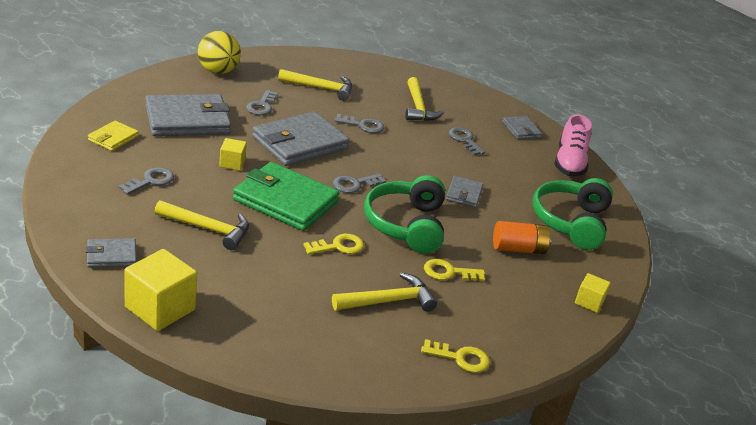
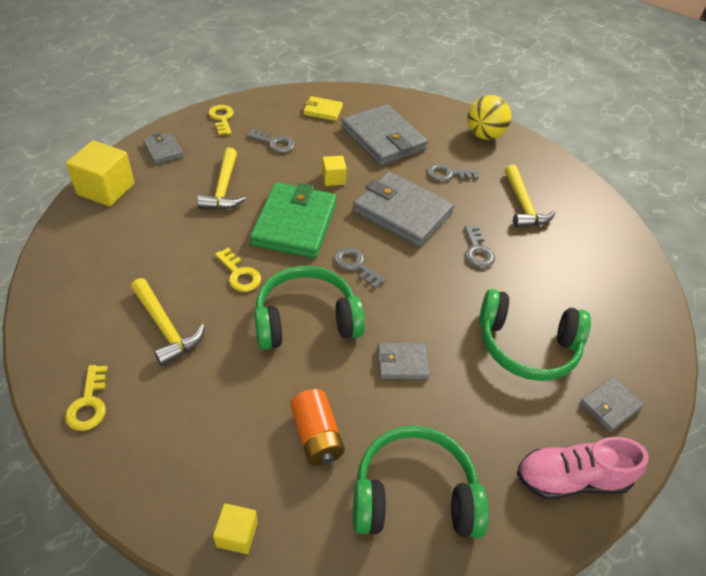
camera: 75 degrees right, 15 degrees up
(418, 107) = (562, 289): yellow hammer -> none
(448, 272) = (236, 371): yellow key -> yellow key (222, 118)
(464, 140) = (526, 346): grey key -> green headphones

